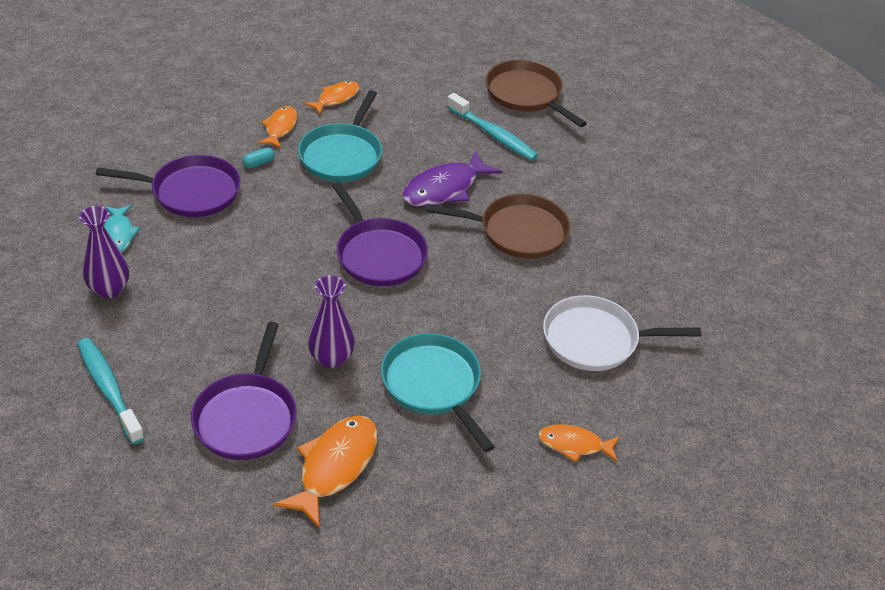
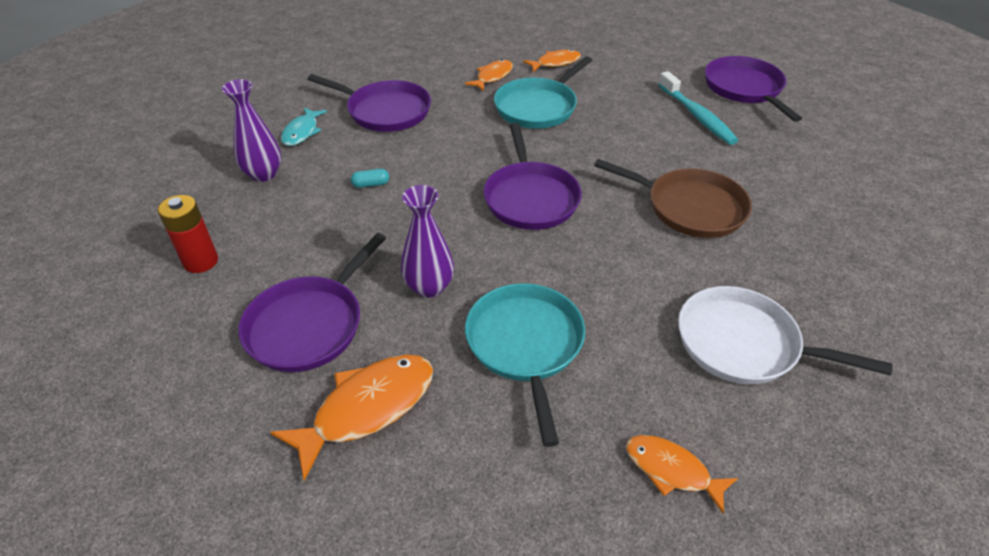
camera: 25 degrees right, 0 degrees up
(109, 389) = (201, 261): turquoise toothbrush -> red battery
(259, 163) = (458, 100): turquoise capsule -> turquoise capsule (371, 184)
(444, 189) = (626, 153): purple fish -> none
(526, 94) = (744, 88): brown pan -> purple pan

